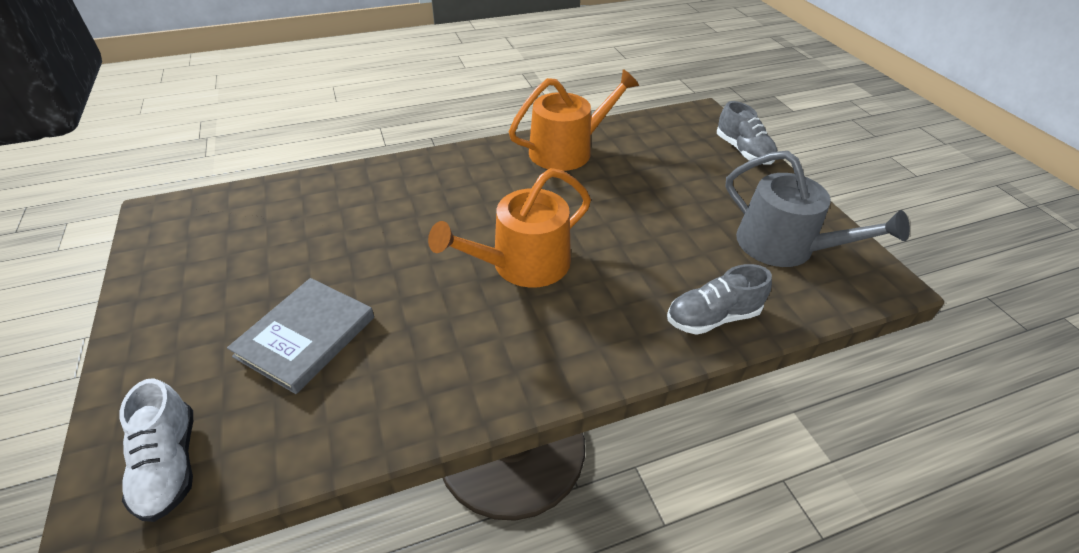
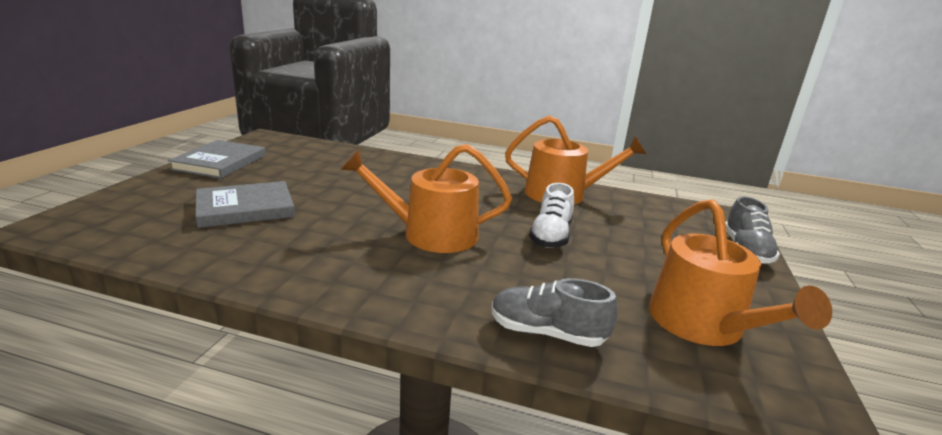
camera: 35 degrees right, 20 degrees down
(167, 286) = (220, 162): none -> grey book
(170, 464) = (98, 224): white shoe -> white shoe (550, 236)
(784, 246) = (703, 325): grey watering can -> orange watering can

